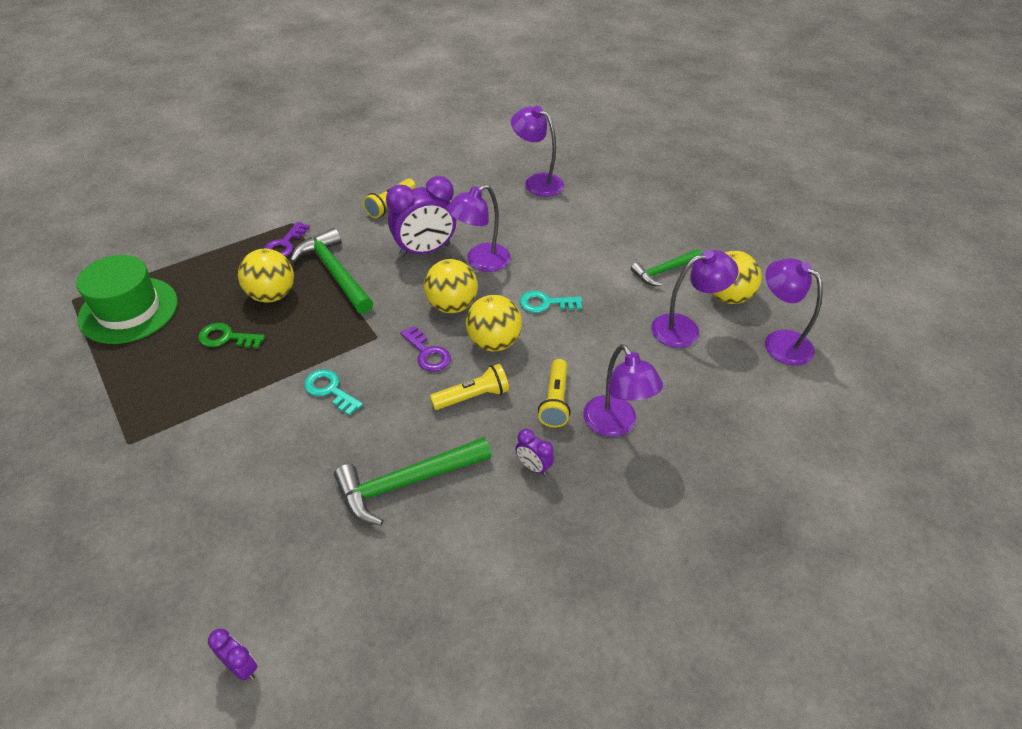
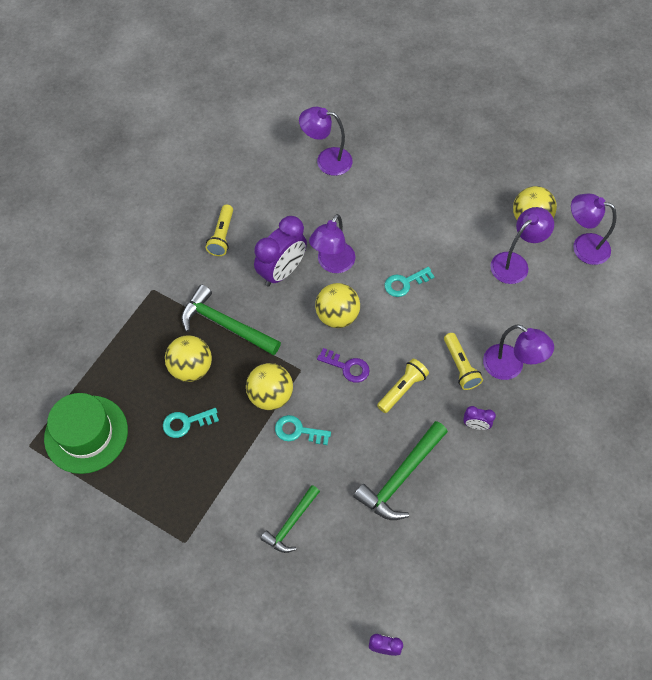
camera: 25 degrees left, 15 degrees up
(226, 338) = (186, 423): green key -> turquoise key
(284, 244) = (164, 315): purple key -> none
(493, 342) = (388, 336): yellow ball -> yellow ball (270, 396)
(664, 271) = (474, 214): green hammer -> green hammer (291, 523)

